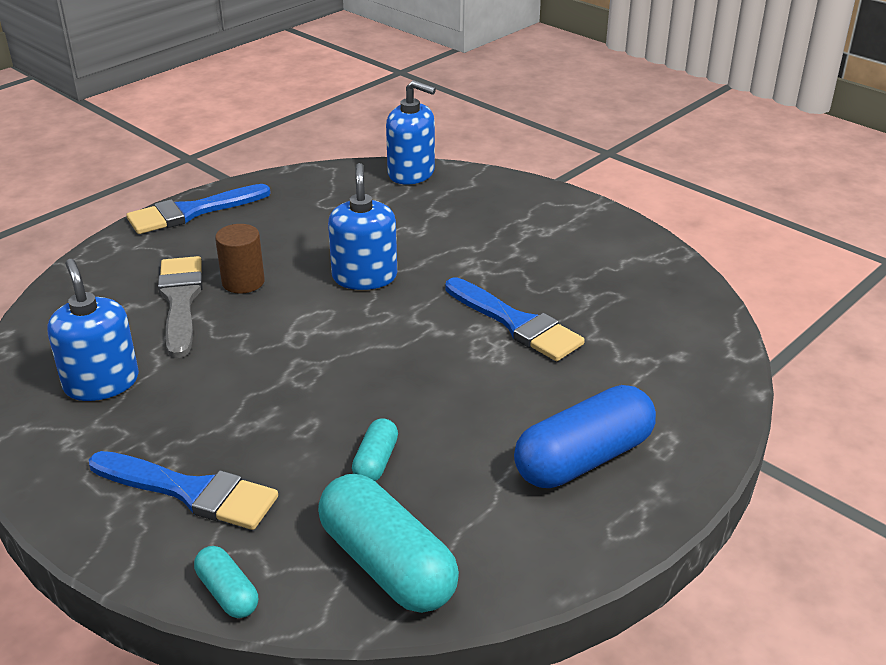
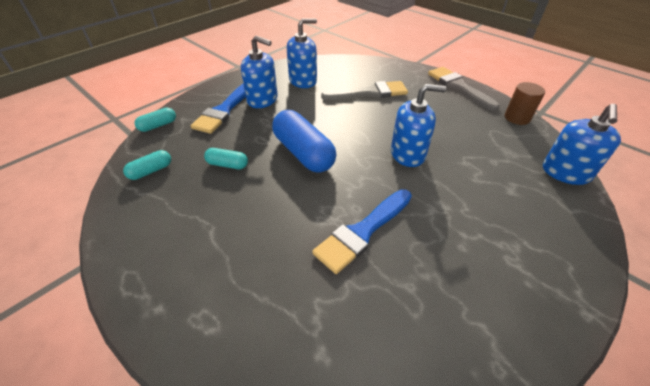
camera: 90 degrees right, 10 degrees up
(162, 437) = (262, 100): none -> blue soap dispenser
(192, 212) = (459, 87): blue brush -> grey brush
(243, 282) = (391, 109): brown cylinder -> brown cylinder (517, 118)
(387, 564) = (151, 171): turquoise capsule -> turquoise capsule, size x0.50
(583, 459) = (202, 263): blue capsule -> blue capsule (303, 153)

